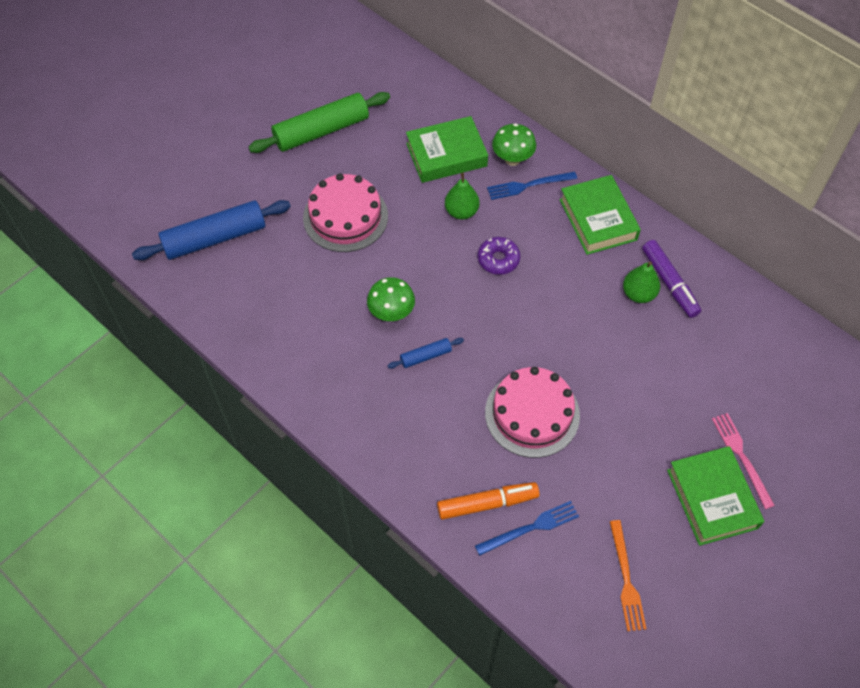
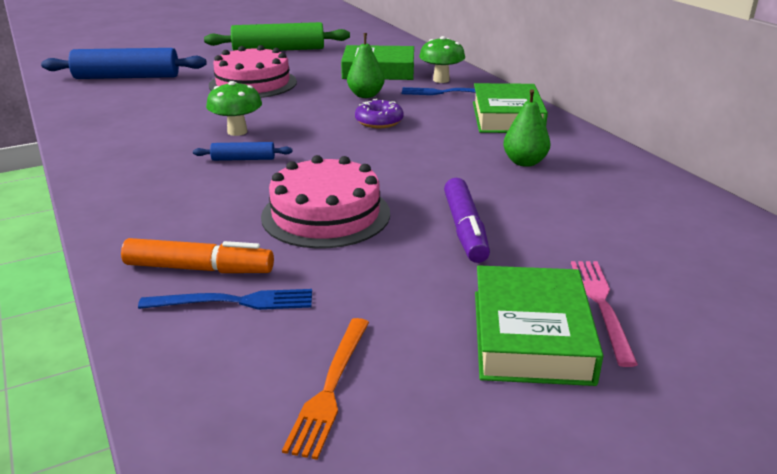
camera: 20 degrees right, 30 degrees down
(669, 283) = (568, 162): purple marker -> purple marker (465, 229)

